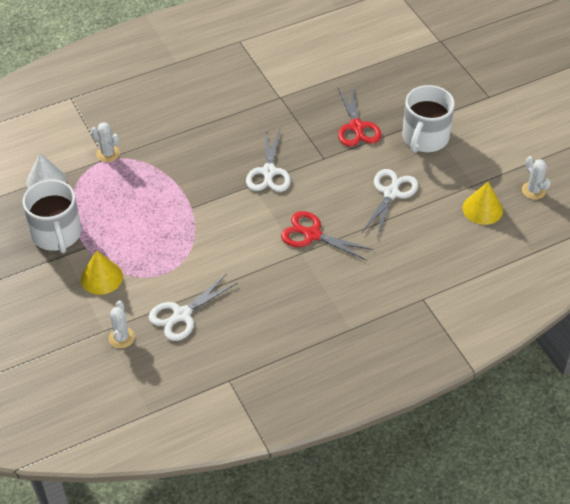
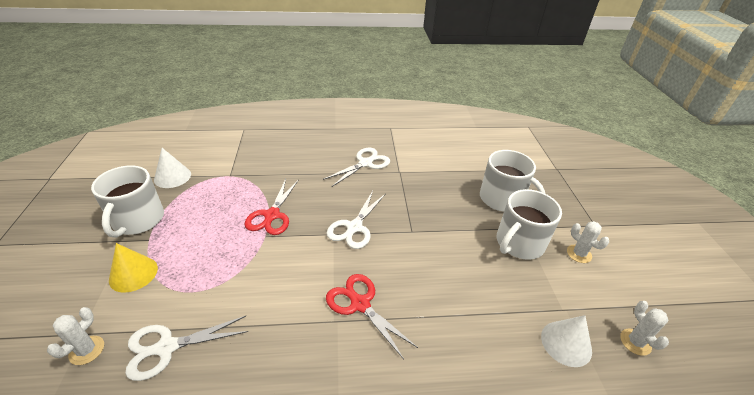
camera: 20 degrees right, 10 degrees down
(108, 154) = (235, 172): white cactus -> white cactus (579, 254)
(356, 127) = (455, 214): red scissors -> red scissors (272, 215)
(391, 193) = (464, 288): white scissors -> white scissors (365, 163)
(395, 96) = (502, 199): none -> white mug
(482, 209) = (566, 343): yellow cone -> white cone

